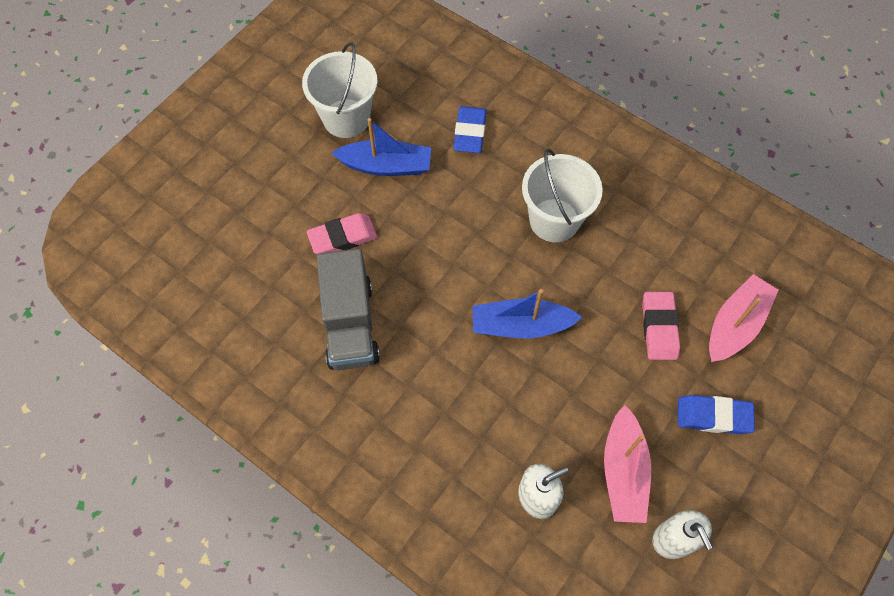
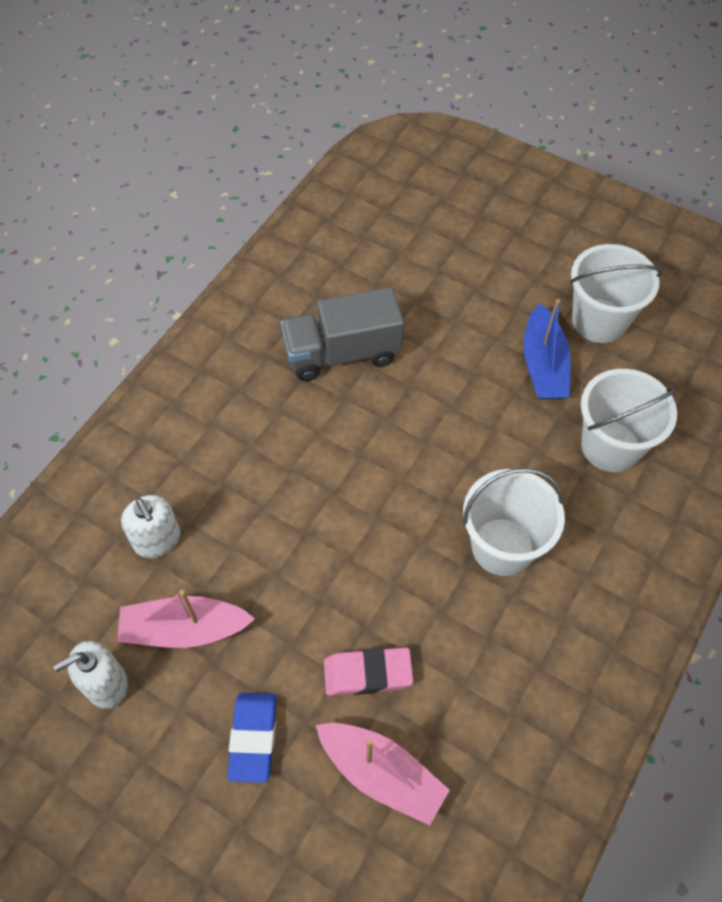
camera: 85 degrees right, 5 degrees down
(342, 237) = (444, 335): pink eraser -> none
(470, 133) = (610, 446): blue eraser -> white bucket
(520, 325) = (356, 515): blue boat -> none

